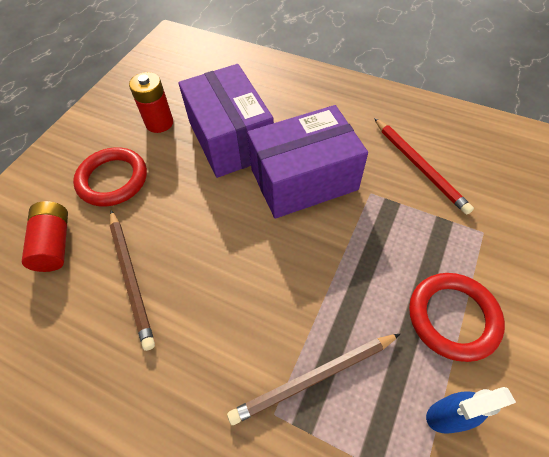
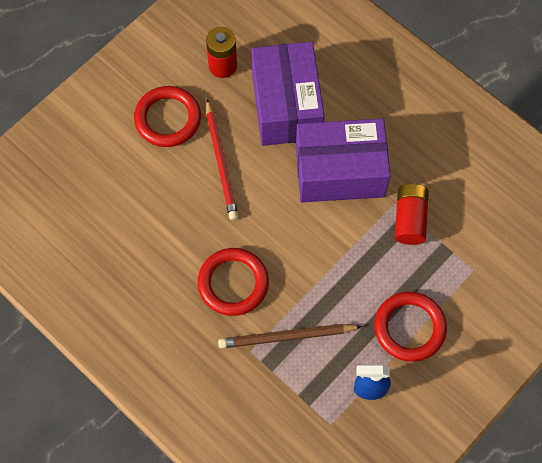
camera: 15 degrees right, 10 degrees up
(55, 244) = (110, 169): red battery -> red battery (410, 219)
(131, 278) = (169, 218): brown pencil -> none
(226, 330) = (233, 283): none -> red ring
(419, 166) = (451, 190): red pencil -> red pencil (221, 162)

